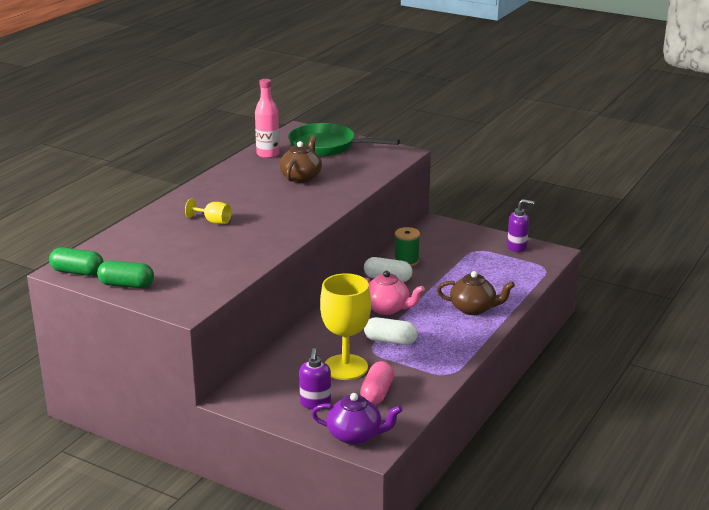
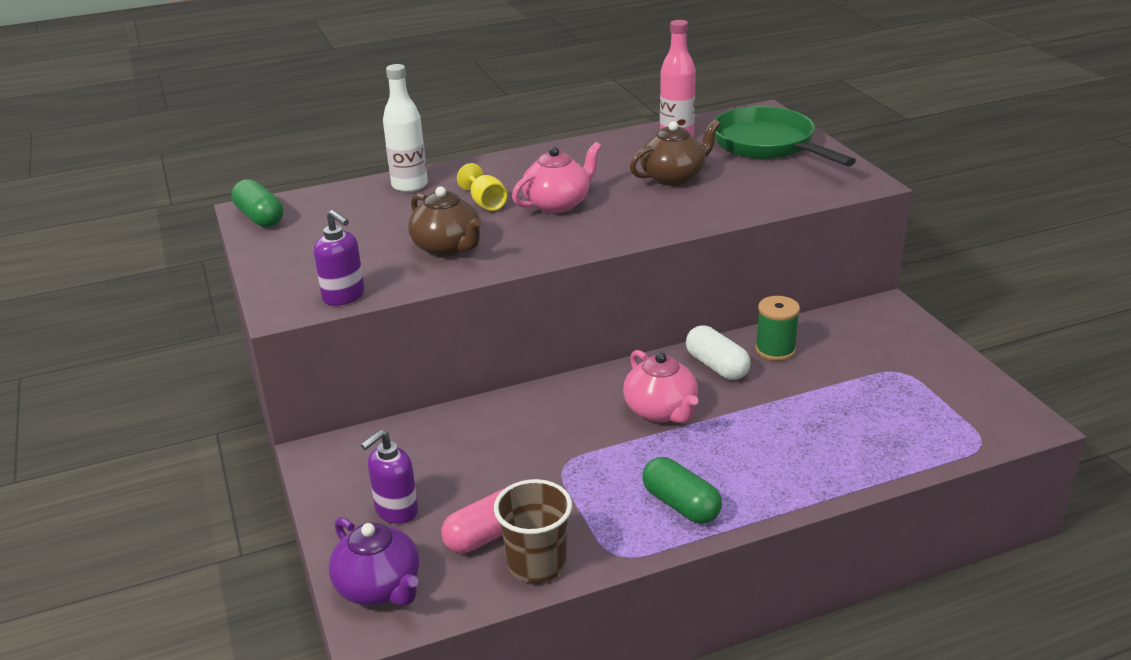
camera: 40 degrees right, 5 degrees up
(126, 285) = (278, 252): green capsule -> green capsule (681, 505)
(147, 226) = (409, 185): none -> white bottle
(257, 209) = (558, 204): none -> pink teapot
(345, 367) = (499, 475): yellow goblet -> none
(390, 341) = (604, 462): white capsule -> none
(417, 393) = (536, 564): none -> brown cup
(473, 308) = (784, 464): brown teapot -> brown teapot (448, 248)
(517, 247) = (974, 390): purple soap dispenser -> purple soap dispenser (344, 296)

